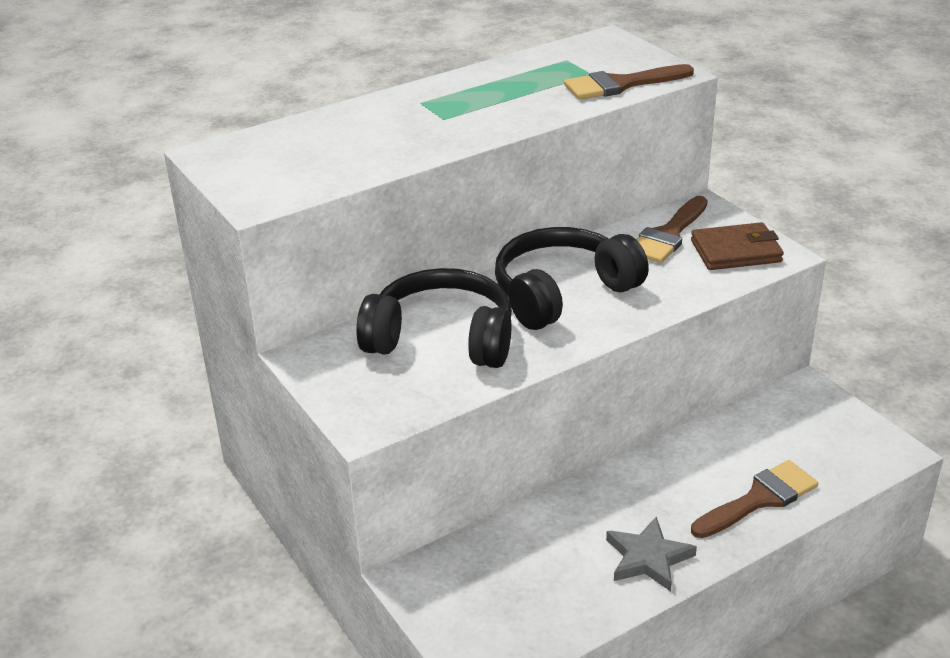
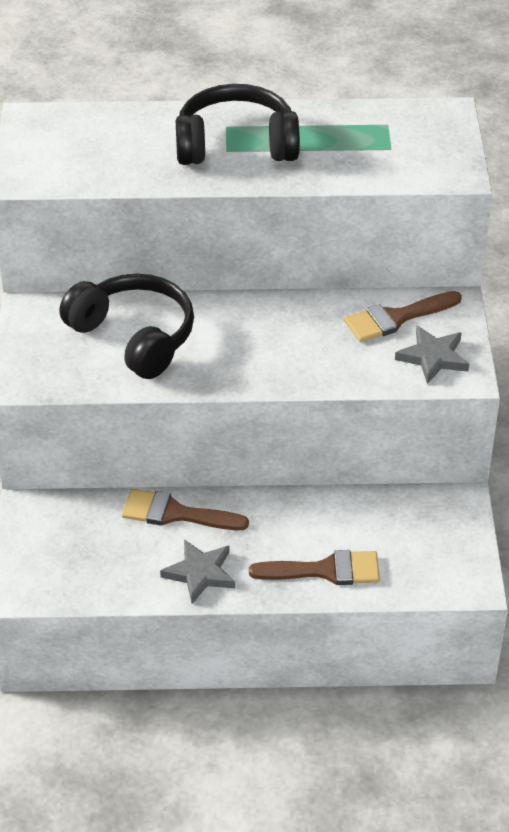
camera: 30 degrees right, 10 degrees up
(562, 293) = (258, 336): black headphones -> black headphones (236, 144)
(621, 84) = (400, 170): brown brush -> brown brush (175, 513)
(735, 251) = (433, 357): brown wallet -> grey star

